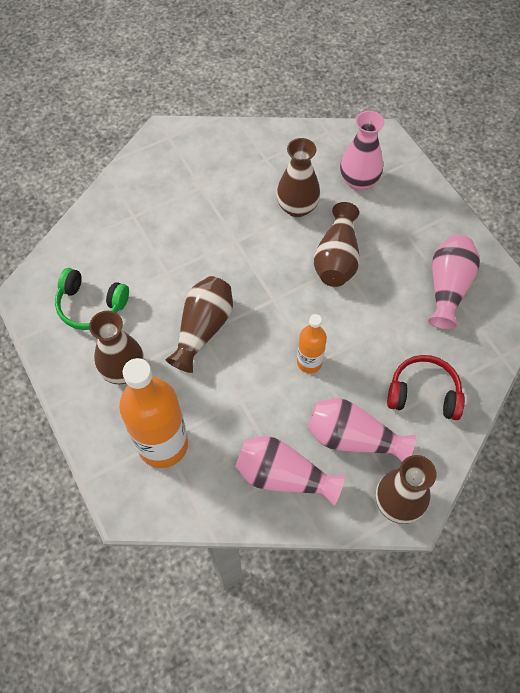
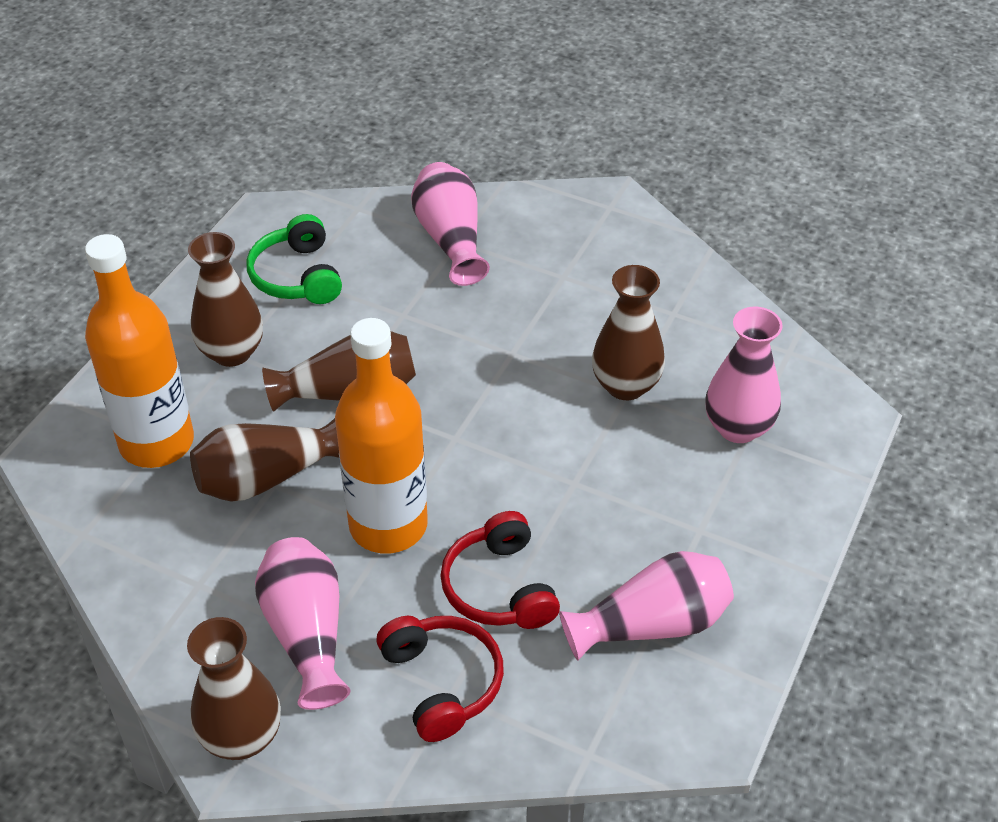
camera: 55 degrees right, 15 degrees down
(283, 476) = (195, 586): pink vase -> pink vase (451, 239)
(309, 362) = (388, 525): orange bottle -> orange bottle, size x1.88
(337, 258) = (582, 470): brown vase -> brown vase (267, 477)
(384, 336) = (500, 587): none -> red headphones

